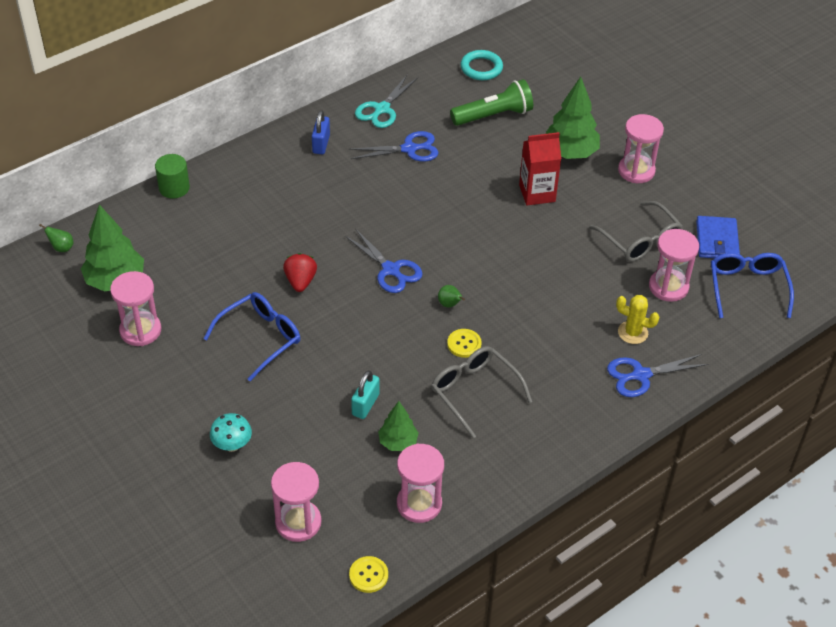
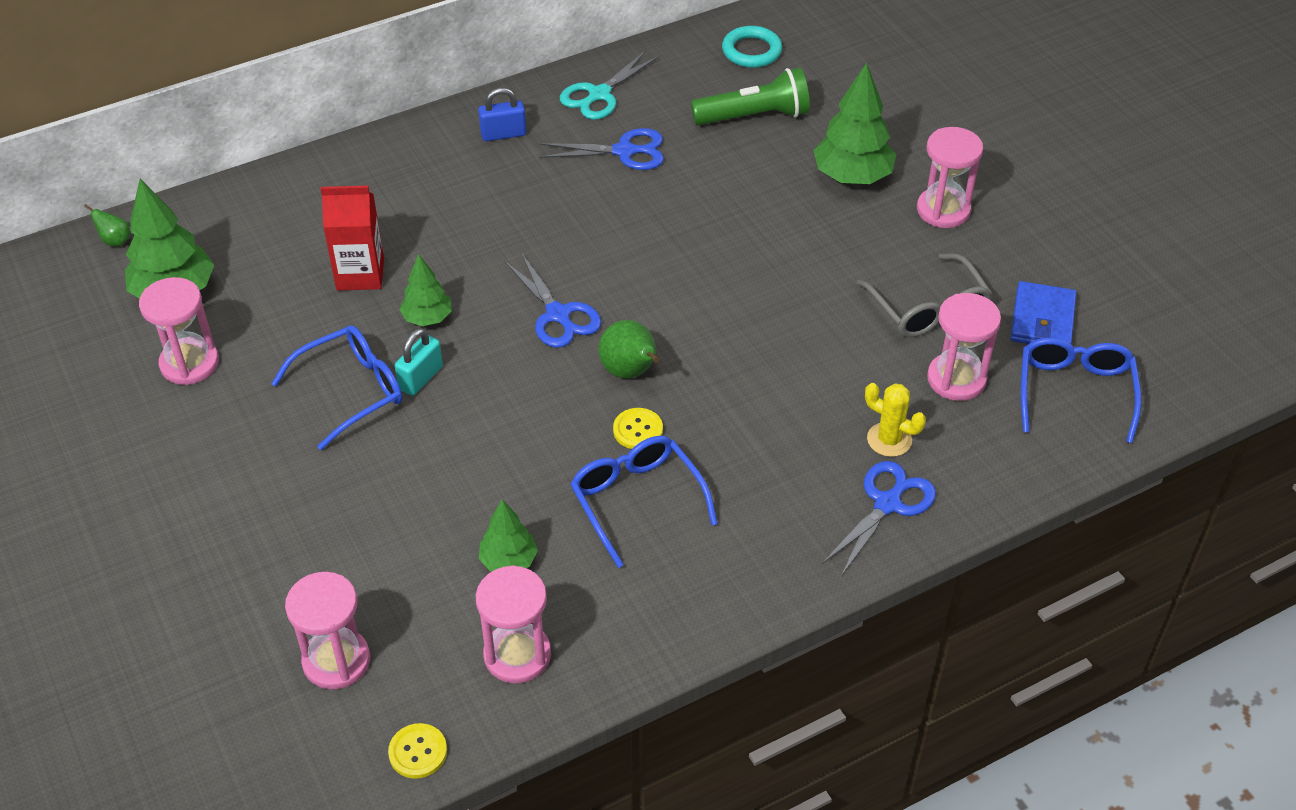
camera: 10 degrees right, 0 degrees up
(174, 188) = (288, 175): green cylinder -> none
(232, 445) = (272, 538): turquoise mushroom -> none
(300, 281) = (427, 318): red strawberry -> green tree
(321, 144) = (503, 134): blue padlock -> blue padlock turned 60 degrees clockwise
(365, 404) = (475, 501): turquoise padlock -> turquoise padlock (420, 378)
(449, 304) = (630, 372): green pear -> green pear, size x1.77
(474, 392) = (637, 501): grey glasses -> blue glasses
(537, 193) = (792, 228): red carton -> red carton (360, 274)
(640, 375) = (887, 503): blue scissors -> blue scissors turned 135 degrees clockwise

